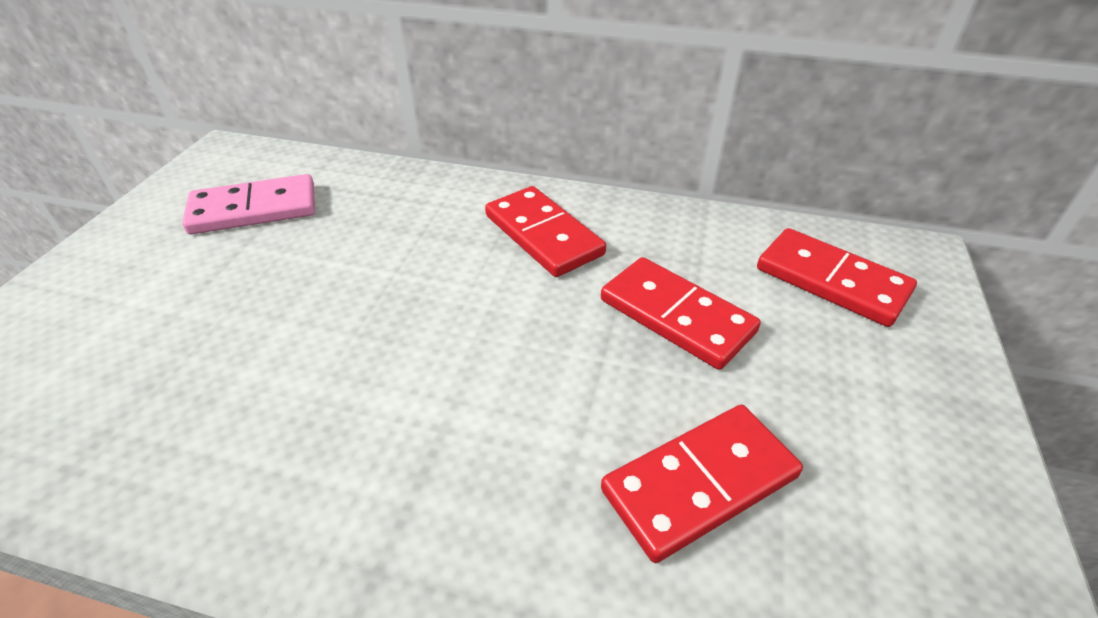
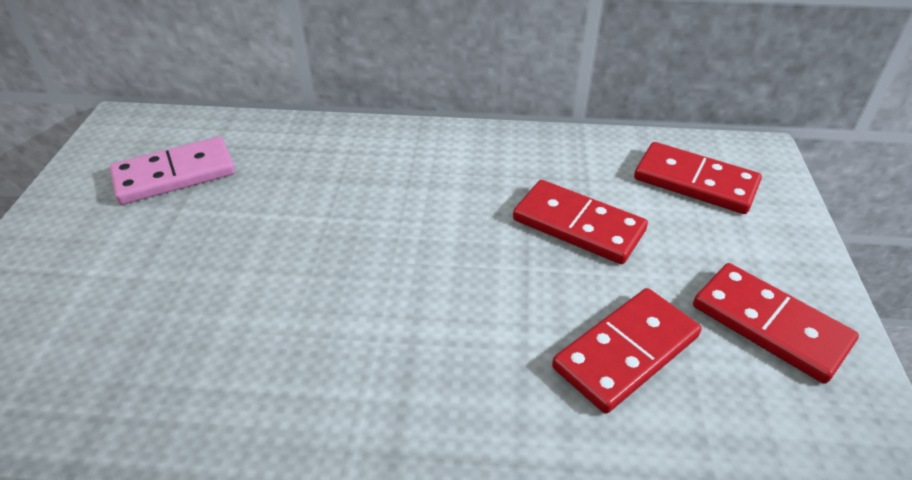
camera: 10 degrees left, 0 degrees up
(543, 235) = (448, 170): red domino -> red domino (769, 325)

